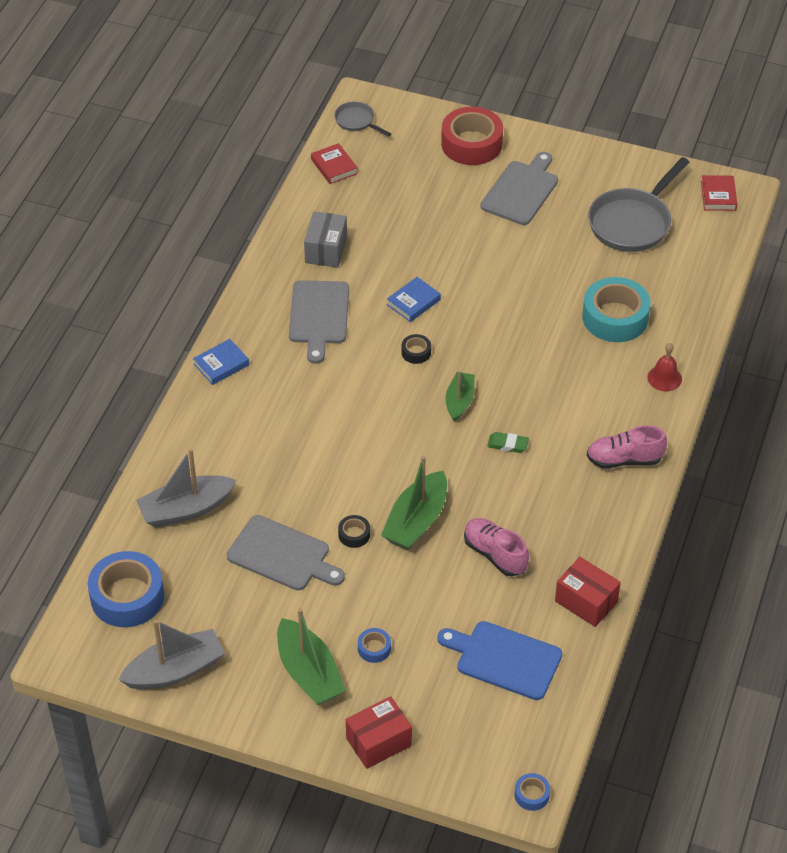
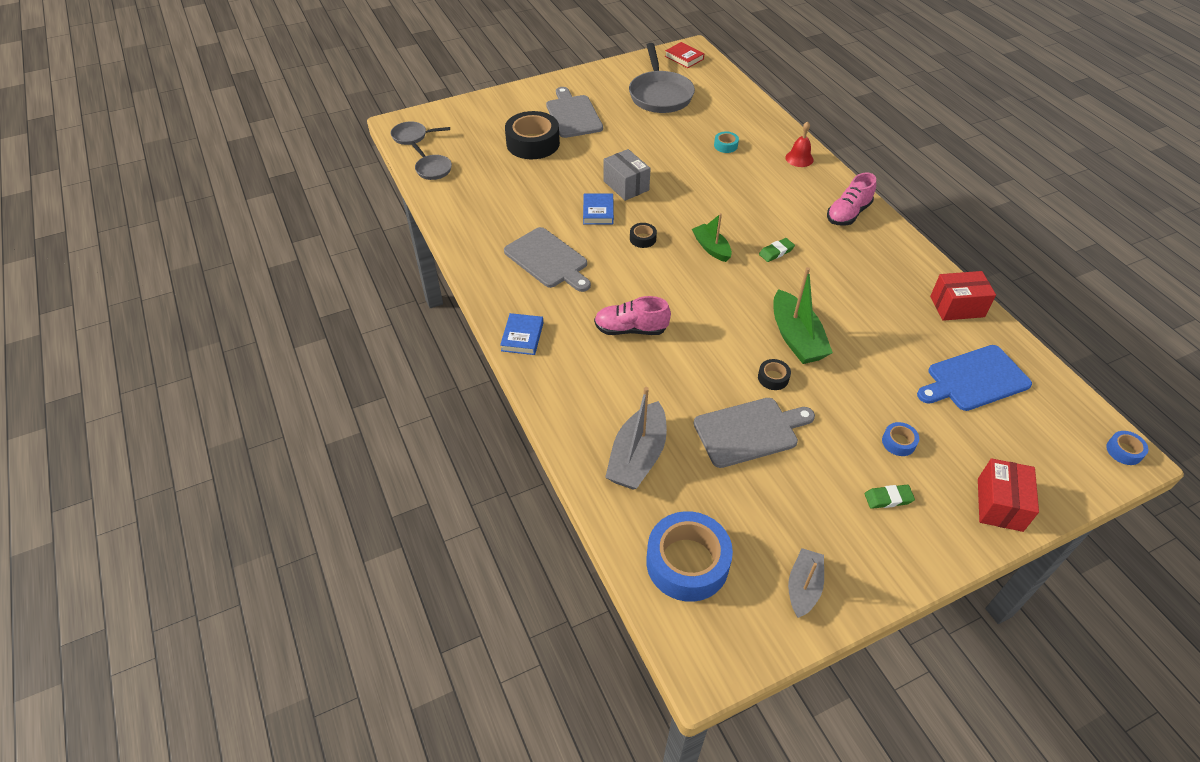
camera: 45 degrees left, 0 degrees up
(175, 670) = (803, 587): grey boat -> grey boat, size x0.63
(309, 673) = (888, 498): green boat -> green eraser
(326, 250) = (496, 218): grey box -> grey box (626, 185)
(334, 166) = (432, 169): red book -> grey pan
(447, 197) = (533, 143): none -> black tape
(471, 144) = (506, 108): red tape -> none
(495, 554) = (869, 320): pink shoe -> pink shoe (630, 329)
(615, 317) = (725, 145): turquoise tape -> turquoise tape, size x0.44

